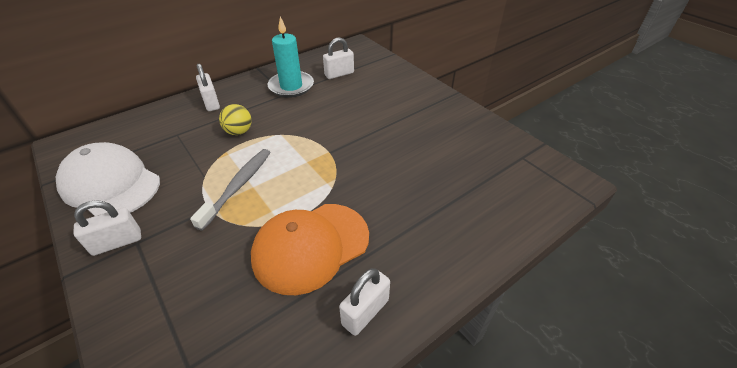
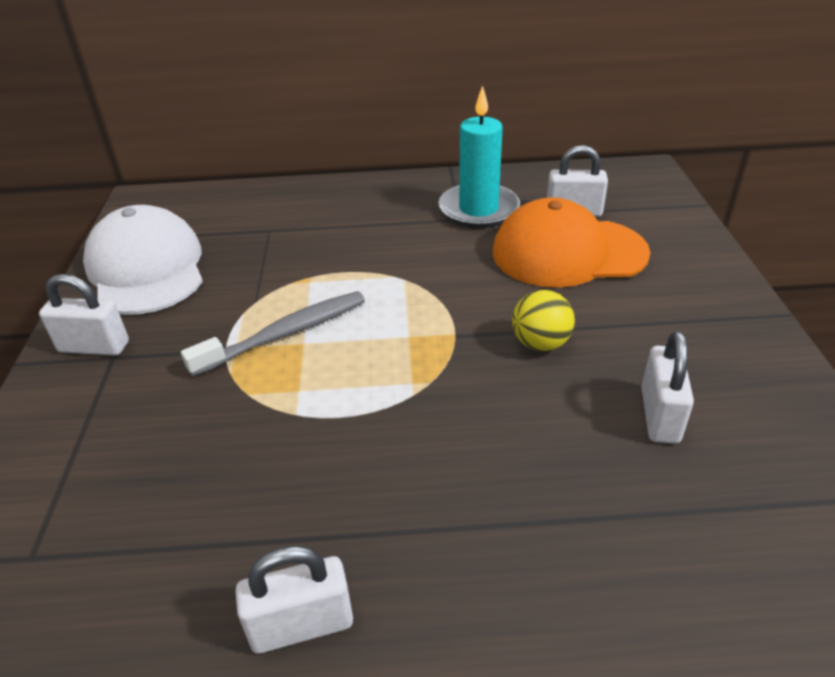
camera: 35 degrees right, 5 degrees down
(211, 103) = (346, 199): white padlock -> white padlock (659, 415)
(239, 132) = (349, 254): yellow ball -> yellow ball (540, 343)
(311, 246) = (308, 472): orange cap -> orange cap (568, 252)

